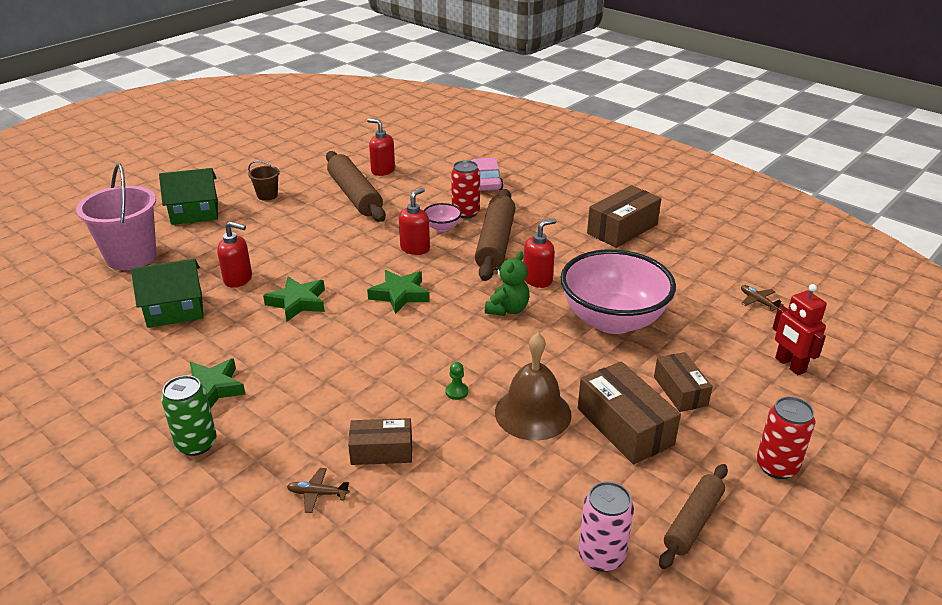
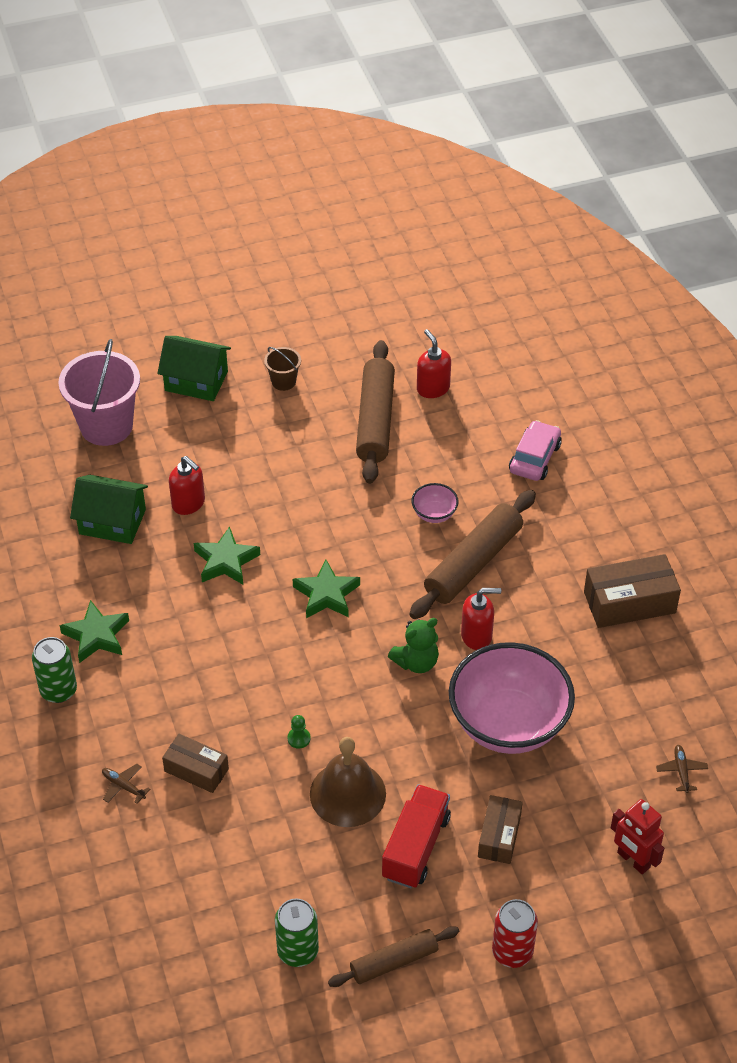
camera: 30 degrees right, 15 degrees up
(415, 248) = (384, 534): red soap dispenser -> none
(465, 212) = (476, 501): red can -> none
(601, 556) = (298, 951): pink can -> green can
(624, 426) = (416, 847): brown box -> red truck
(789, 365) = (633, 860): red robot -> red robot turned 45 degrees counterclockwise

